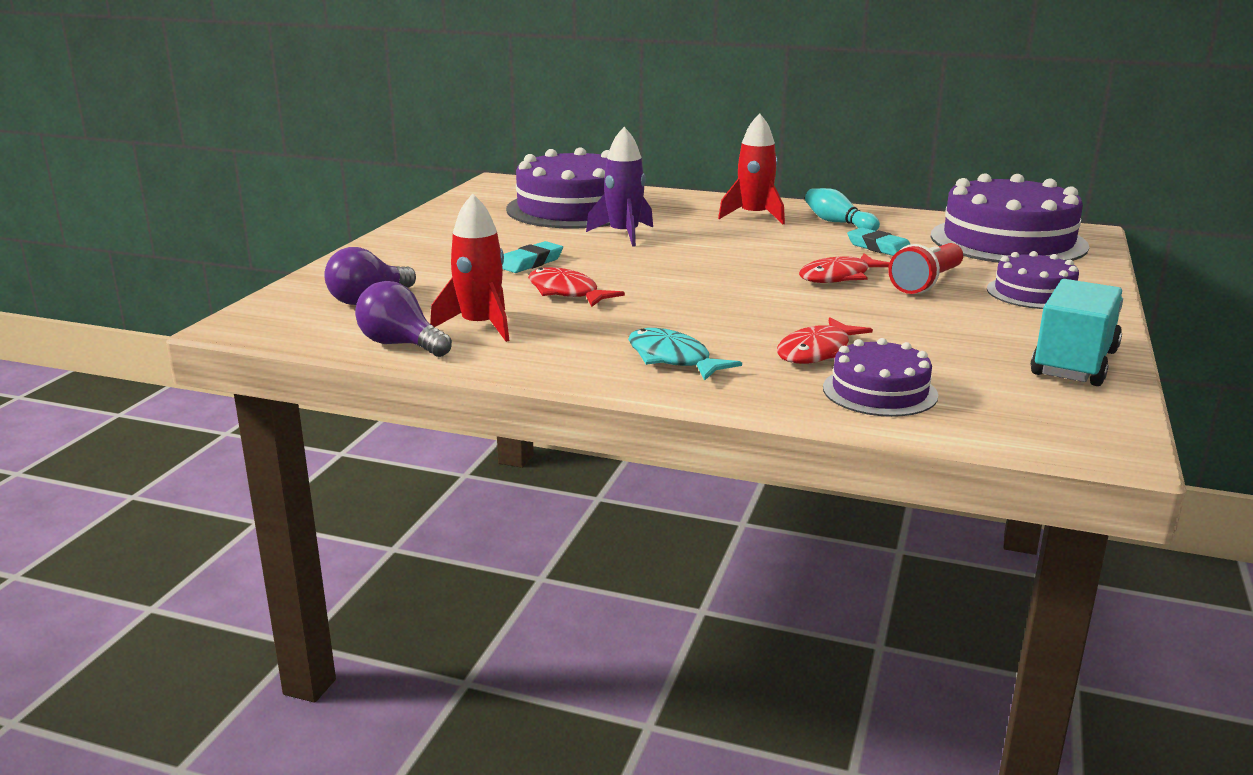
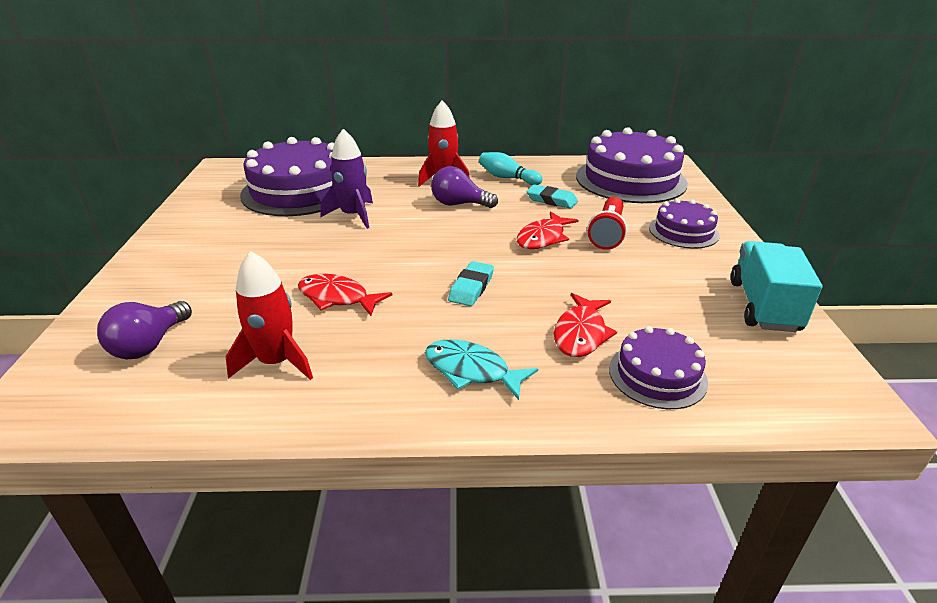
camera: 20 degrees left, 10 degrees up
(401, 344) = (206, 409): purple light bulb -> purple light bulb (459, 204)
(531, 262) = (289, 263): turquoise eraser -> turquoise eraser (471, 287)

